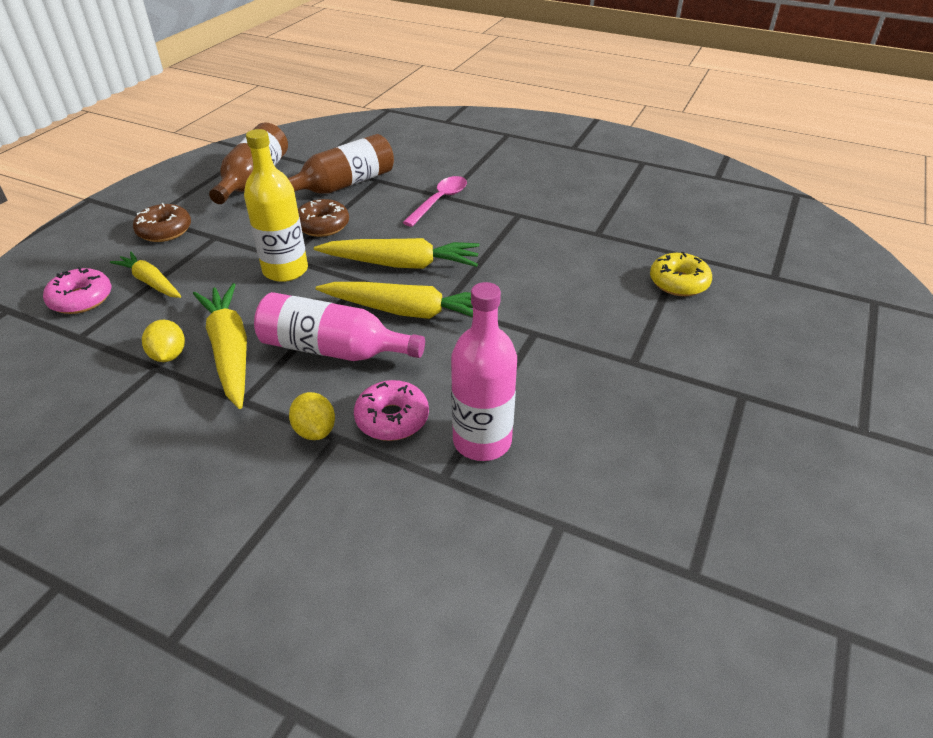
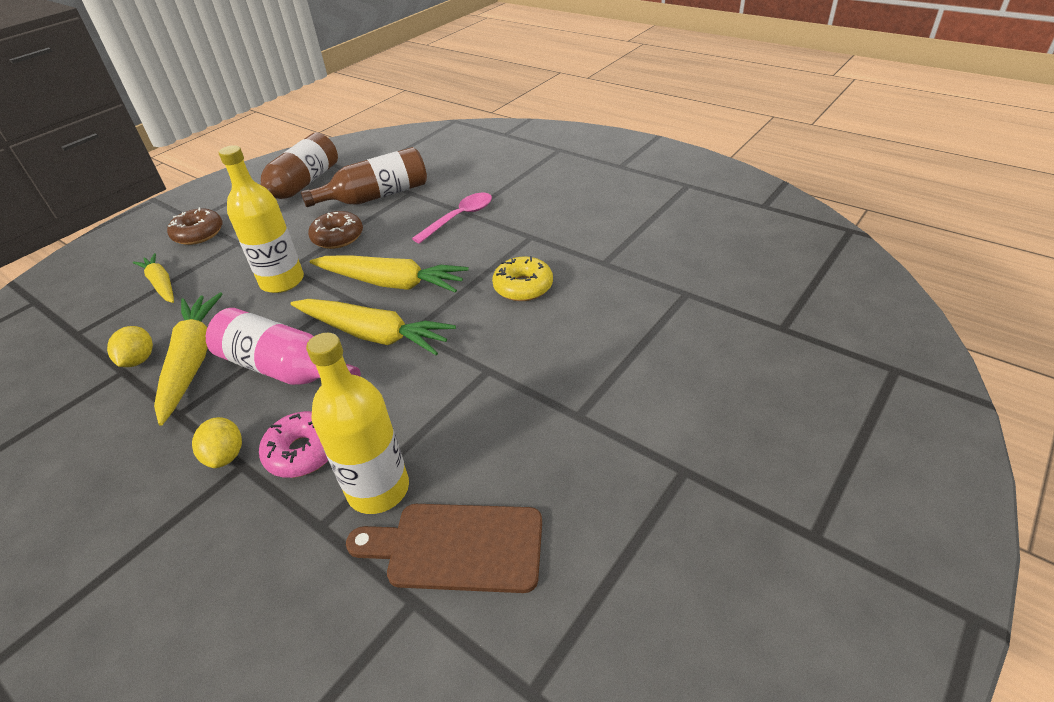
camera: 15 degrees right, 0 degrees up
(81, 299) = (97, 296): pink donut -> none
(482, 441) = (378, 489): pink bottle -> yellow bottle
(577, 477) = (457, 547): none -> brown cutting board
(678, 282) = (668, 326): yellow donut -> yellow donut (523, 287)

